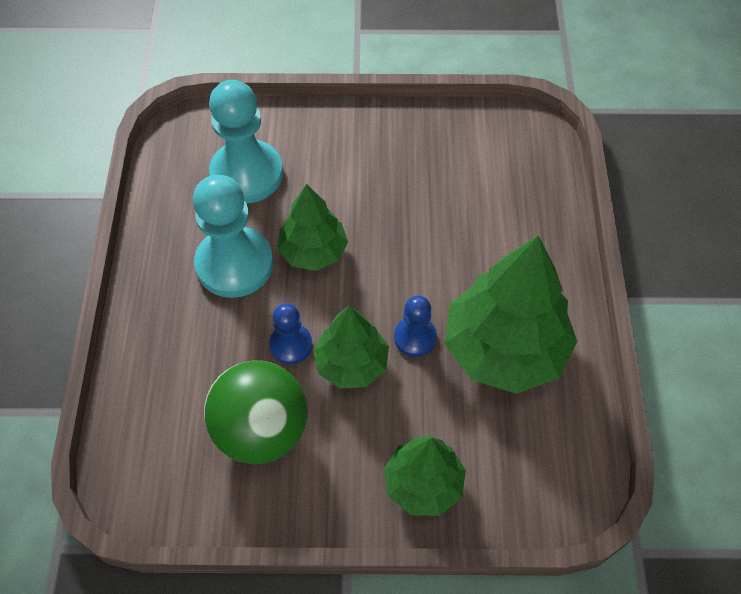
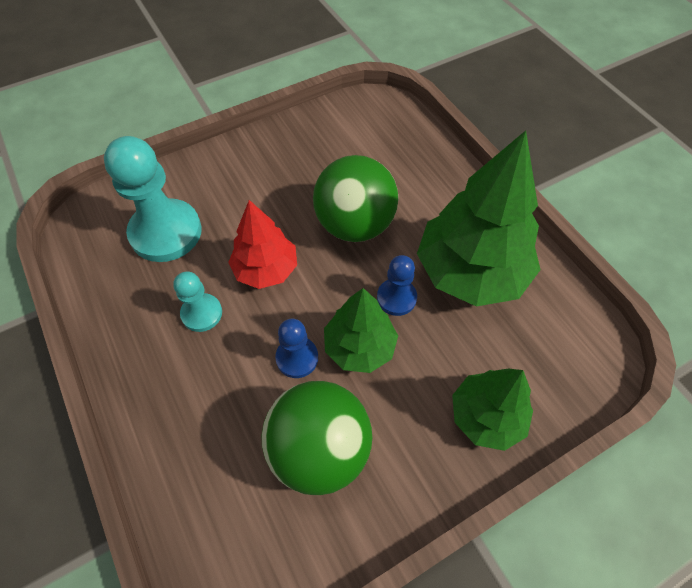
camera: 30 degrees left, 0 degrees up
(234, 264) = (202, 313): turquoise pawn -> turquoise pawn, size x0.52
(313, 251) = (266, 269): green tree -> red tree
(422, 248) = (355, 225): none -> green ball

